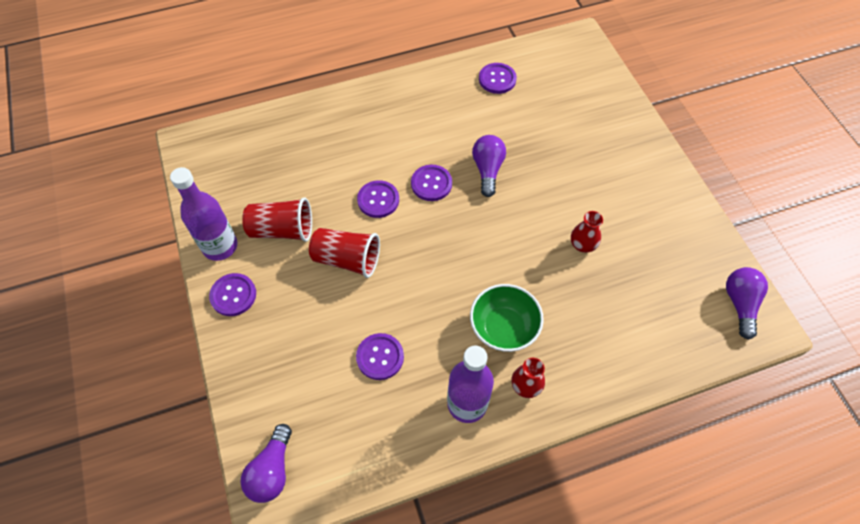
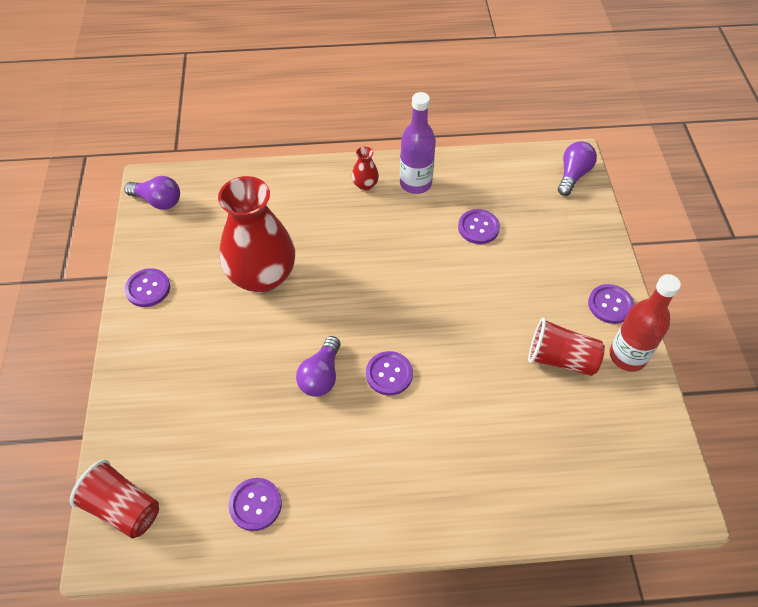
camera: 165 degrees left, 5 degrees down
(220, 246) = (627, 356): purple bottle -> red bottle
(347, 259) = (495, 313): red cup -> red cup (123, 508)
(378, 200) = (452, 369): purple button -> purple button (148, 288)
(503, 328) = (366, 226): green bowl -> none
(582, 245) = (262, 276): red vase -> red vase, size x2.47
(740, 304) = (158, 201): purple light bulb -> purple light bulb turned 90 degrees counterclockwise

